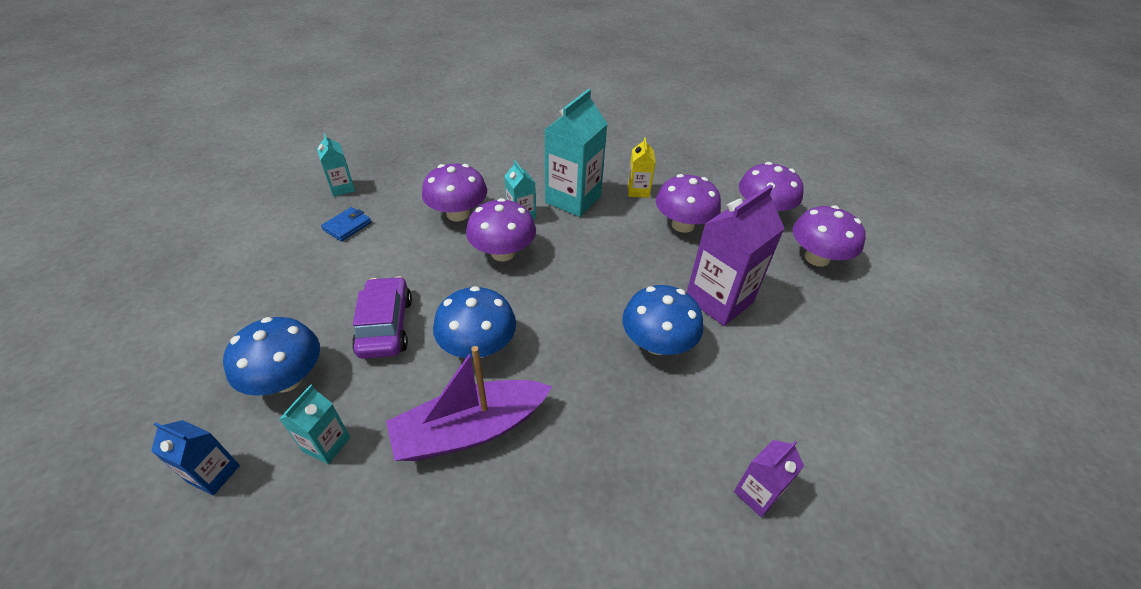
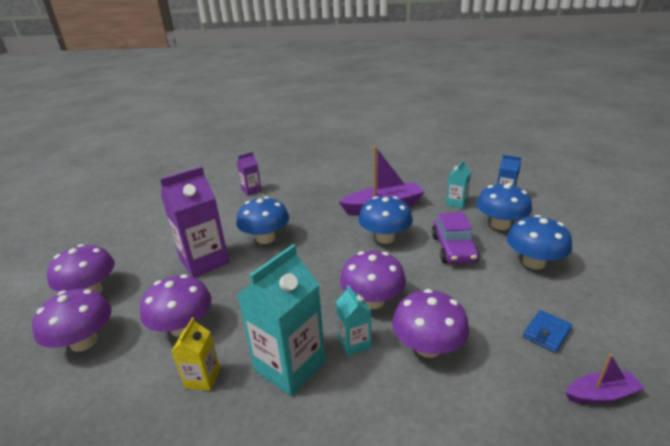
camera: 170 degrees left, 15 degrees down
(295, 304) = (533, 262): none -> blue mushroom
(342, 188) = (601, 394): turquoise carton -> purple boat

